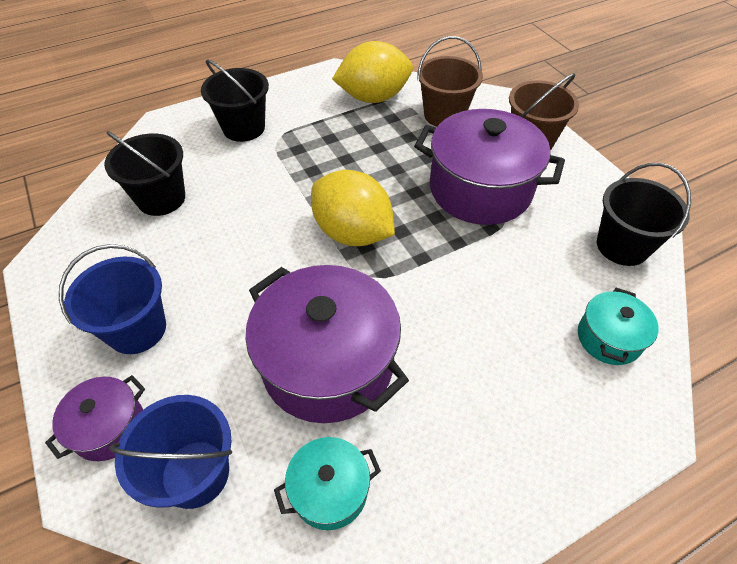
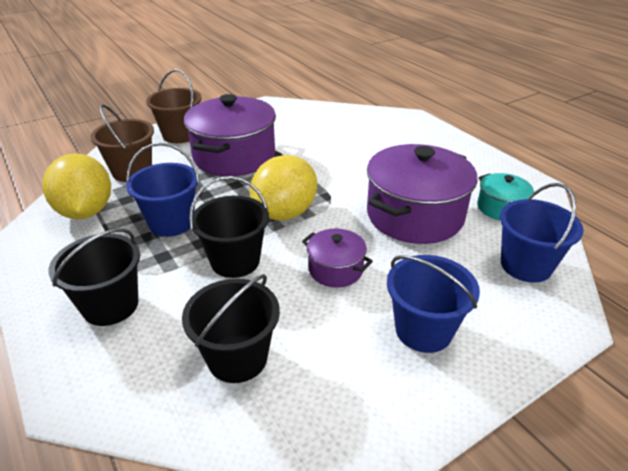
camera: 95 degrees left, 15 degrees down
(109, 427) = (521, 322): purple pot -> purple pot (335, 269)
(348, 150) = (171, 222): none -> blue bucket
(608, 338) = (360, 122): turquoise pot -> none
(622, 246) = (289, 112): black bucket -> black bucket (235, 261)

